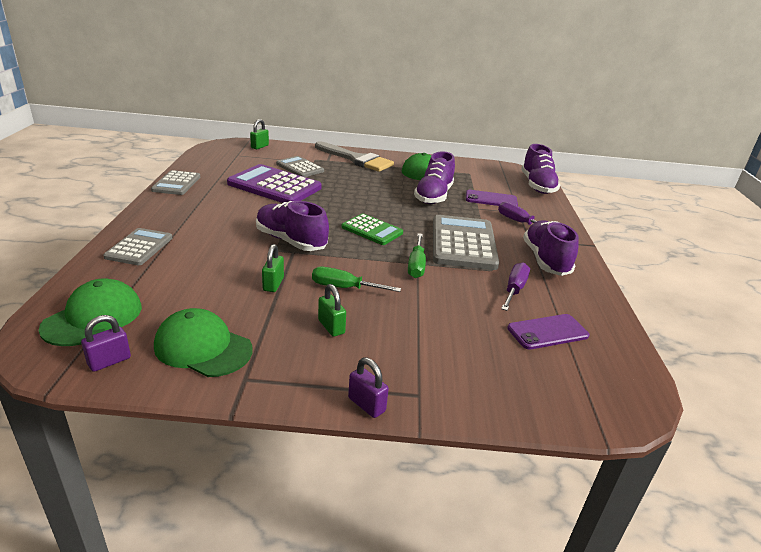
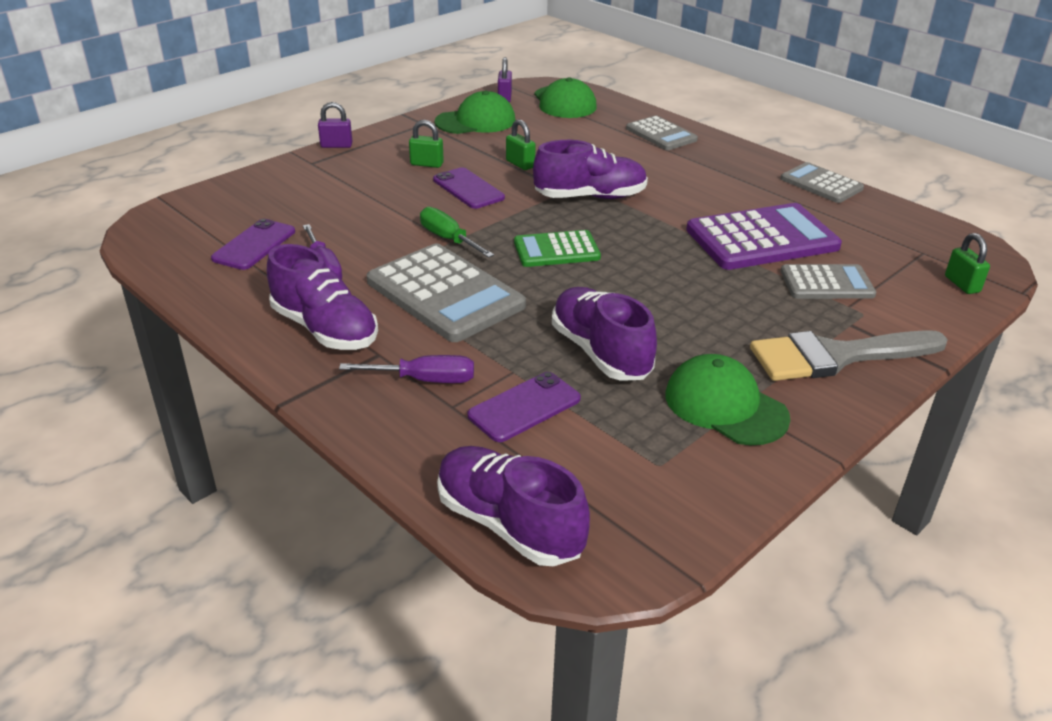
camera: 135 degrees right, 5 degrees up
(344, 288) = (468, 189): green screwdriver -> purple phone

